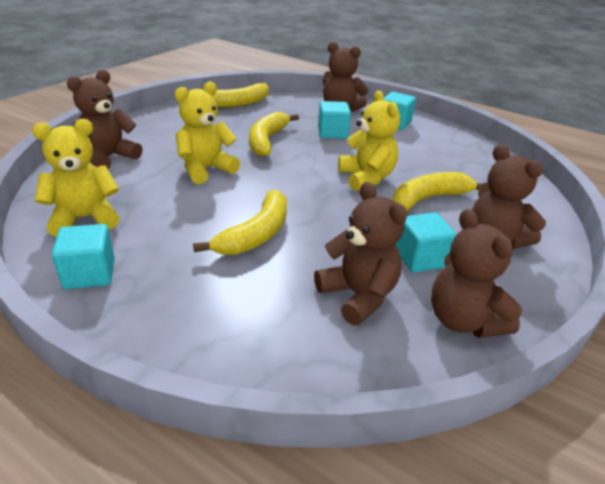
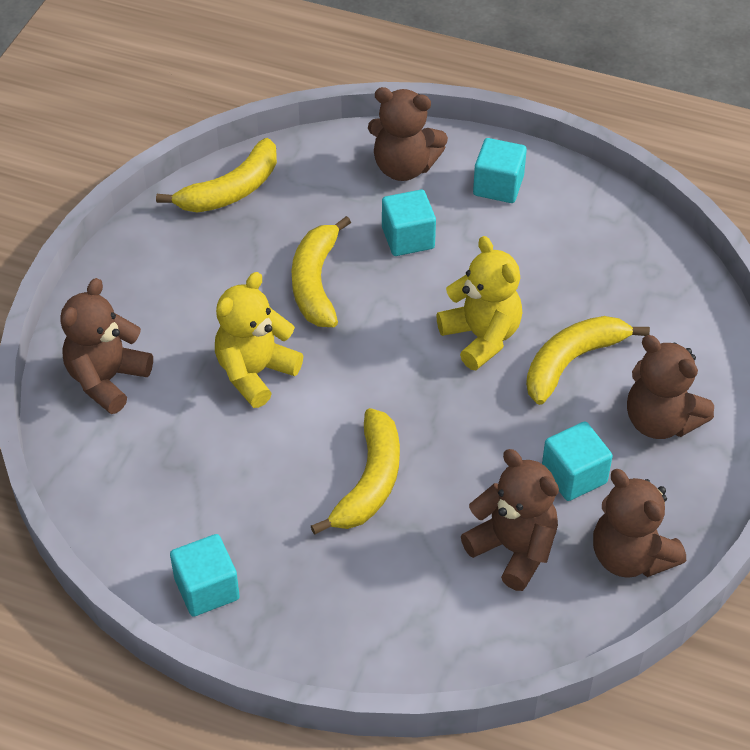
camera: 10 degrees left, 15 degrees up
(84, 218) = (148, 506): yellow teddy bear -> none

